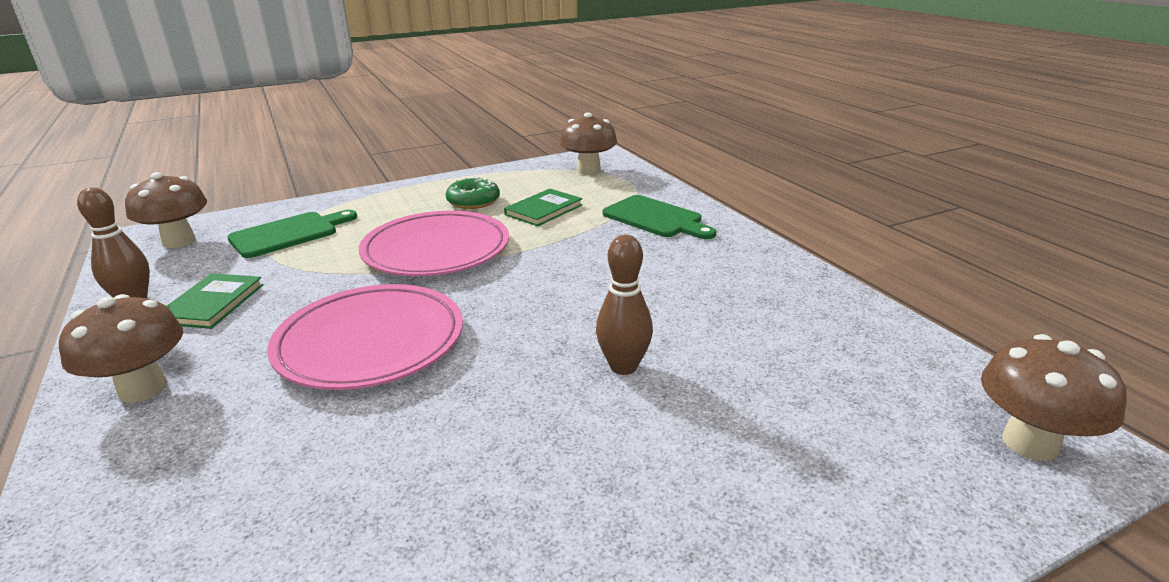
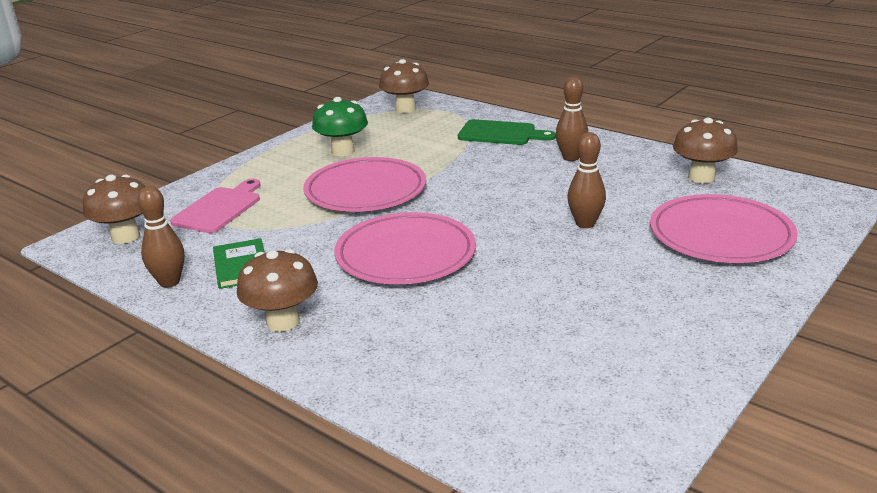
camera: 25 degrees left, 0 degrees up
(289, 234) = (220, 208): green cutting board -> pink cutting board
(473, 201) = (343, 151): green donut -> green mushroom
(544, 210) = (409, 145): green book -> none
(705, 267) = (571, 158): none -> brown bowling pin
(802, 453) = (720, 235): none -> pink plate
(1030, 443) = (817, 202): brown mushroom -> brown mushroom (701, 177)

